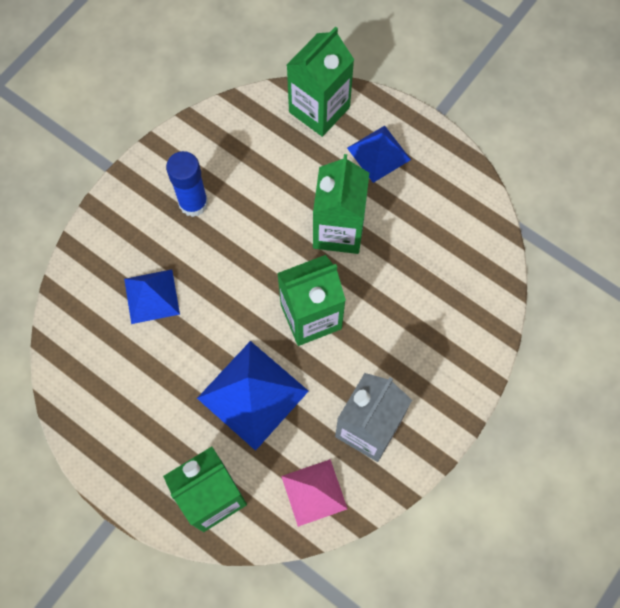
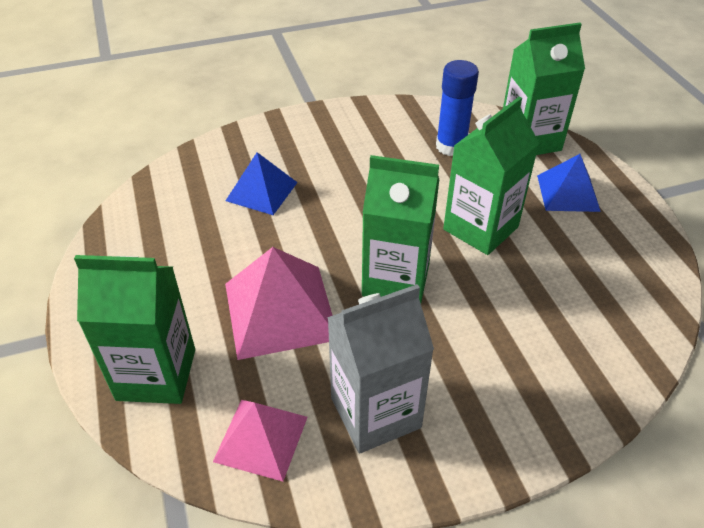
camera: 35 degrees right, 25 degrees down
(193, 203) = (358, 150): blue glue stick -> blue glue stick (451, 146)
(252, 394) = (280, 310): blue pyramid -> pink pyramid

